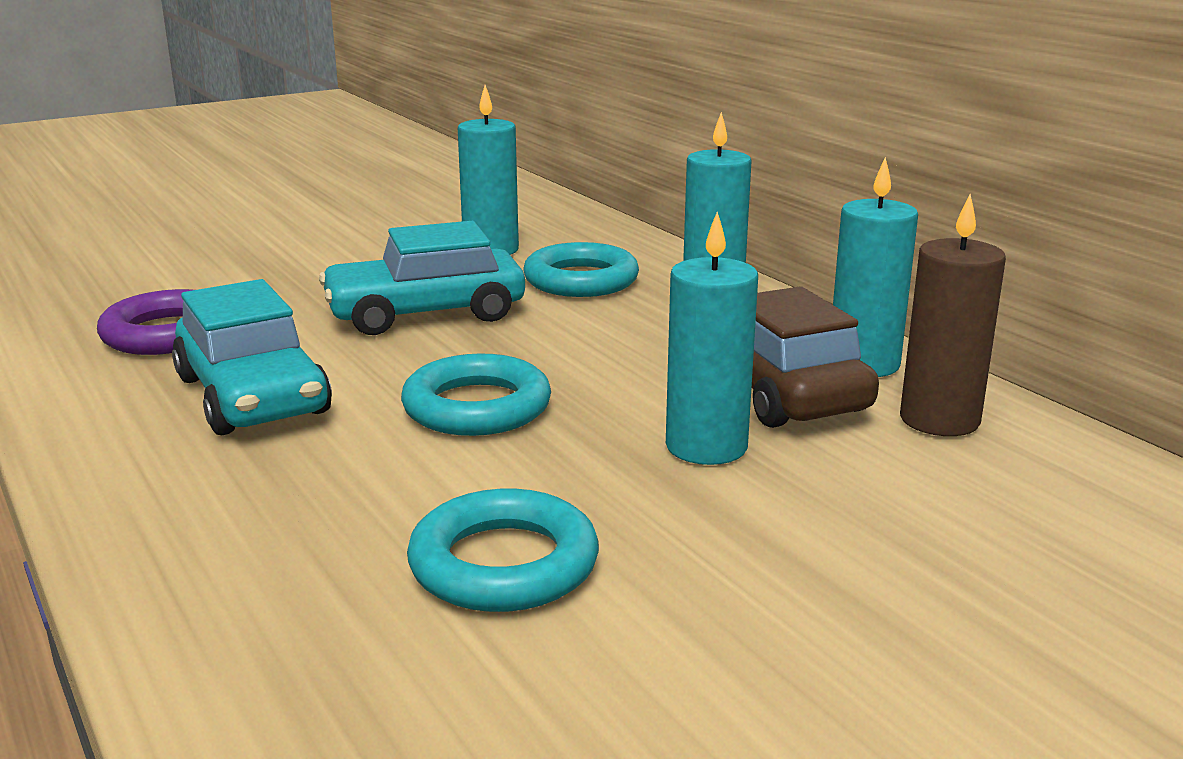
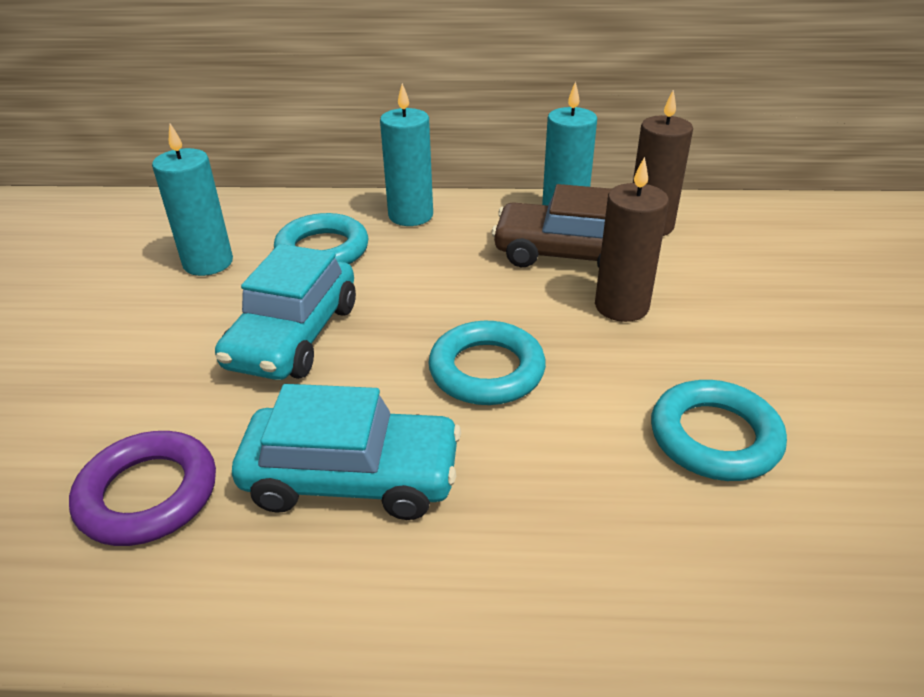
camera: 55 degrees left, 15 degrees up
(706, 447) = (621, 306): turquoise candle -> brown candle

